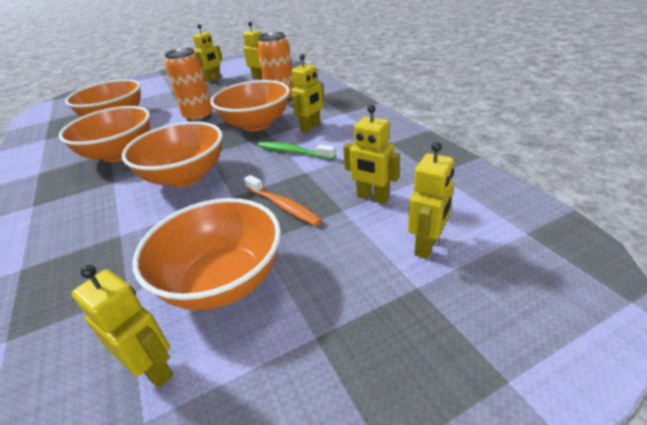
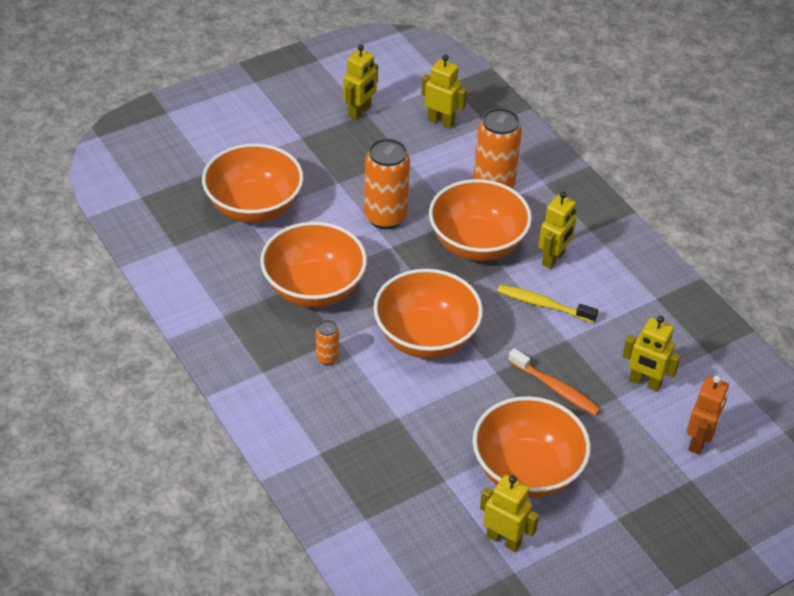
camera: 10 degrees left, 10 degrees up
(93, 194) = (327, 358): none -> orange can
(293, 152) = (543, 305): green toothbrush -> yellow toothbrush
(427, 246) = (699, 441): yellow robot -> orange robot

